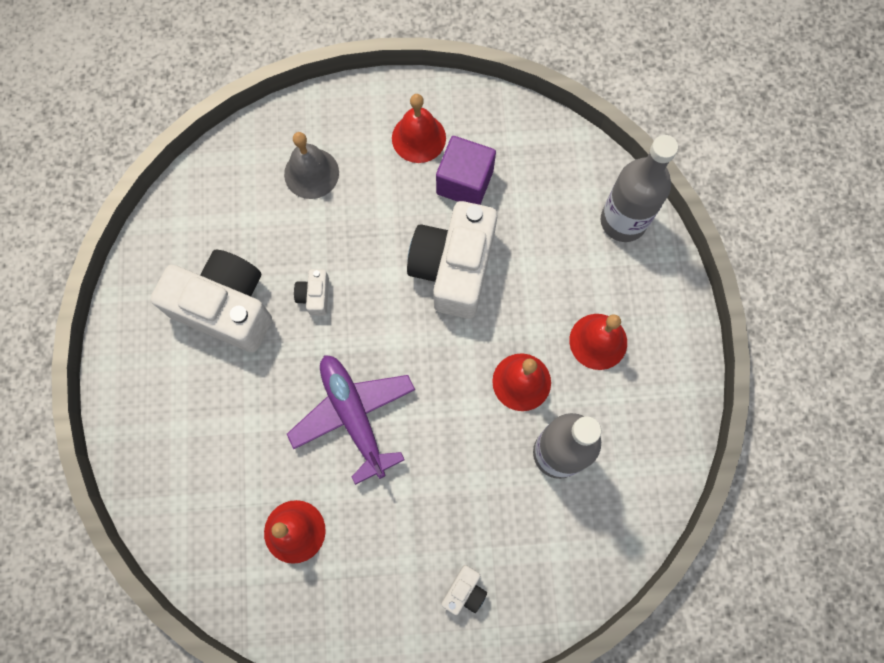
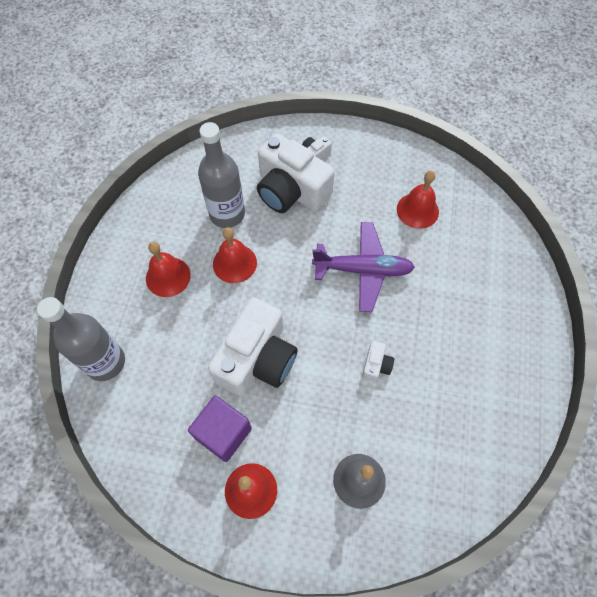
camera: 165 degrees left, 10 degrees down
(226, 307) = (451, 374): white camera -> white camera (291, 191)
(353, 416) = (363, 270): purple plane -> purple plane turned 75 degrees counterclockwise

